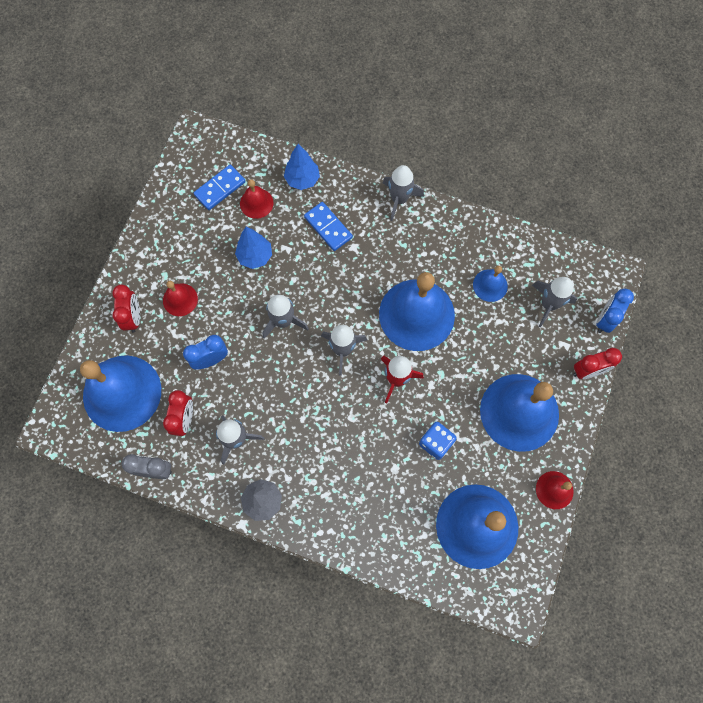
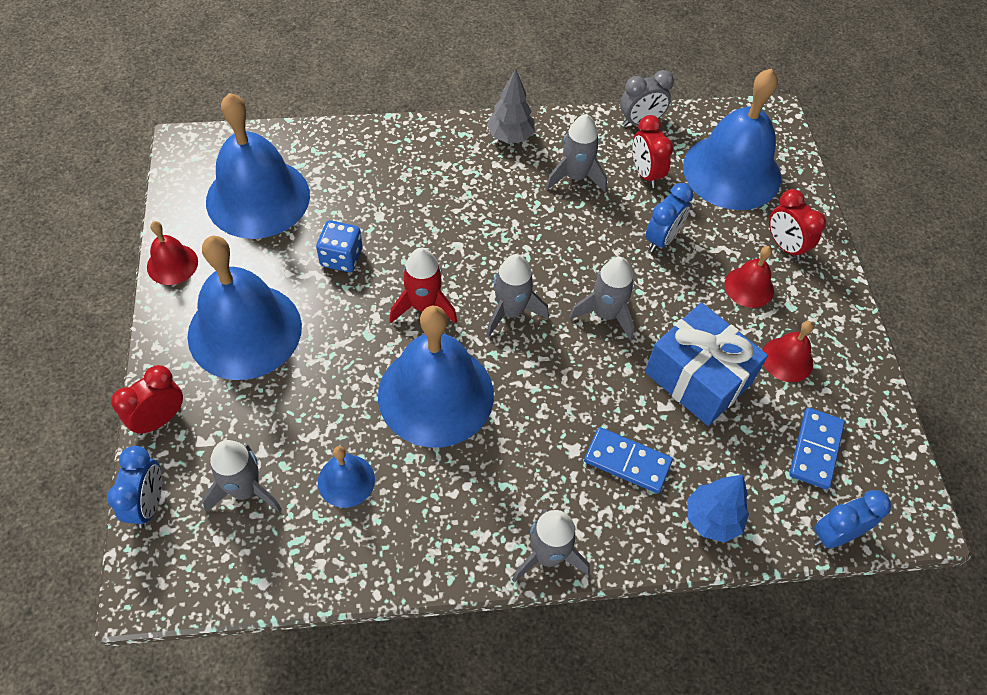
camera: 150 degrees right, 15 degrees down
(244, 145) = (835, 535): none -> blue clock
(255, 256) = (698, 377): blue tree -> blue gift
(256, 203) = (750, 451): red bell -> red bell (787, 359)

